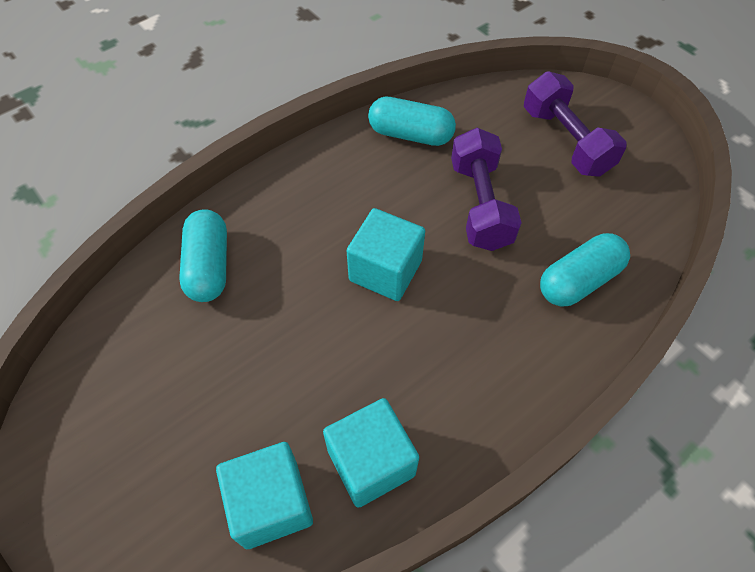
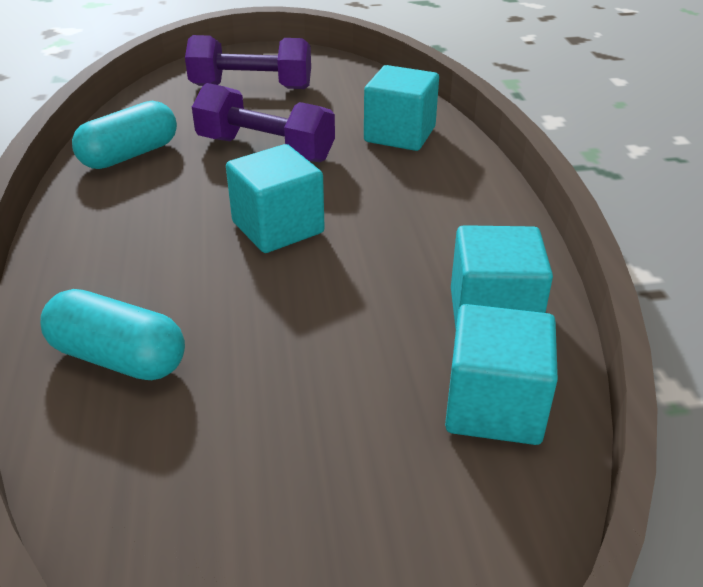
camera: 60 degrees left, 20 degrees down
(579, 281) = (400, 134): turquoise capsule -> turquoise cube

